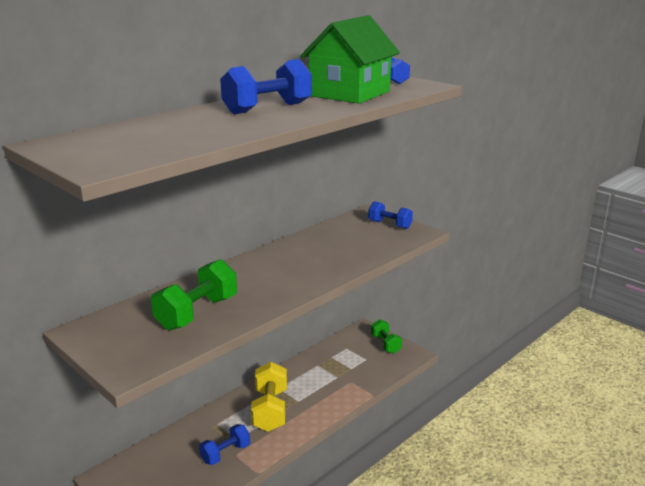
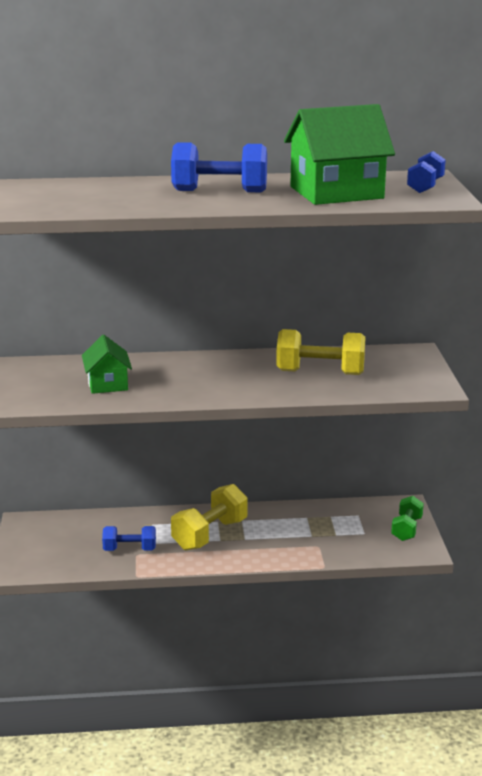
camera: 40 degrees right, 0 degrees up
(197, 313) = (107, 384): green dumbbell -> green house
(337, 246) = (320, 372): none -> yellow dumbbell
(389, 225) = (415, 370): blue dumbbell -> none

